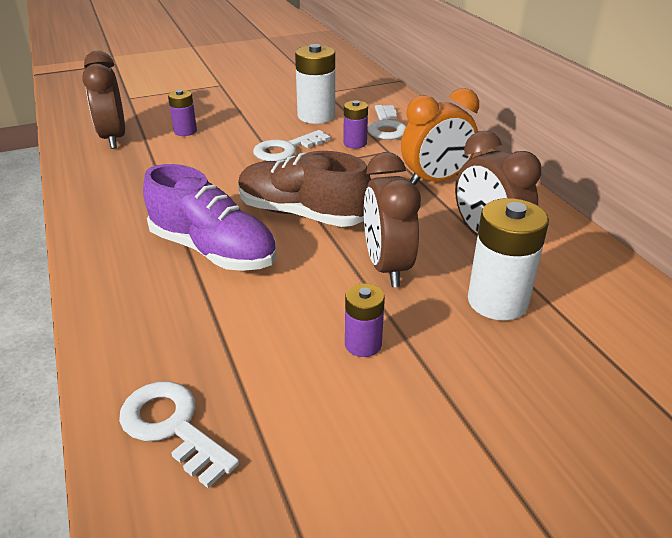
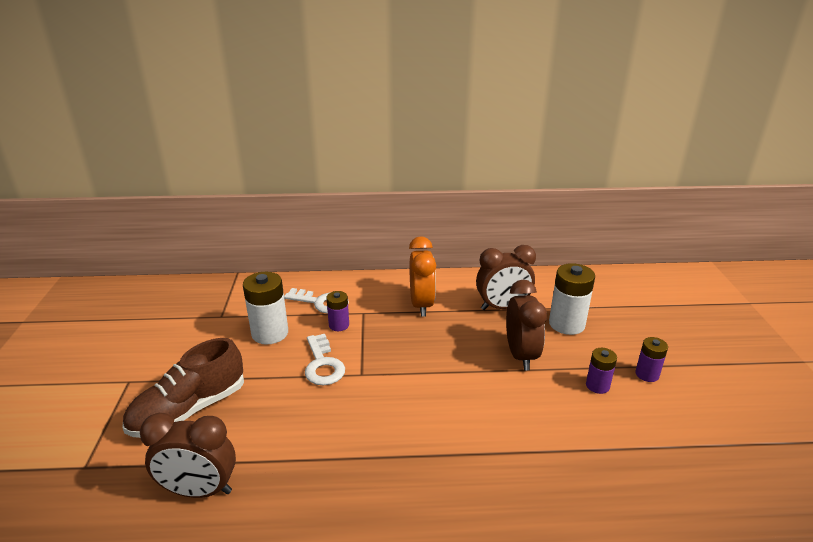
camera: 70 degrees left, 5 degrees down
(172, 426) = (667, 488): white key -> none
(185, 131) = (230, 426): purple battery -> purple battery (647, 374)
(213, 250) = (470, 438): purple shoe -> none
(302, 214) = (437, 378): brown shoe -> brown shoe (189, 410)
(387, 267) = (521, 355): brown clock -> brown clock turned 105 degrees counterclockwise

